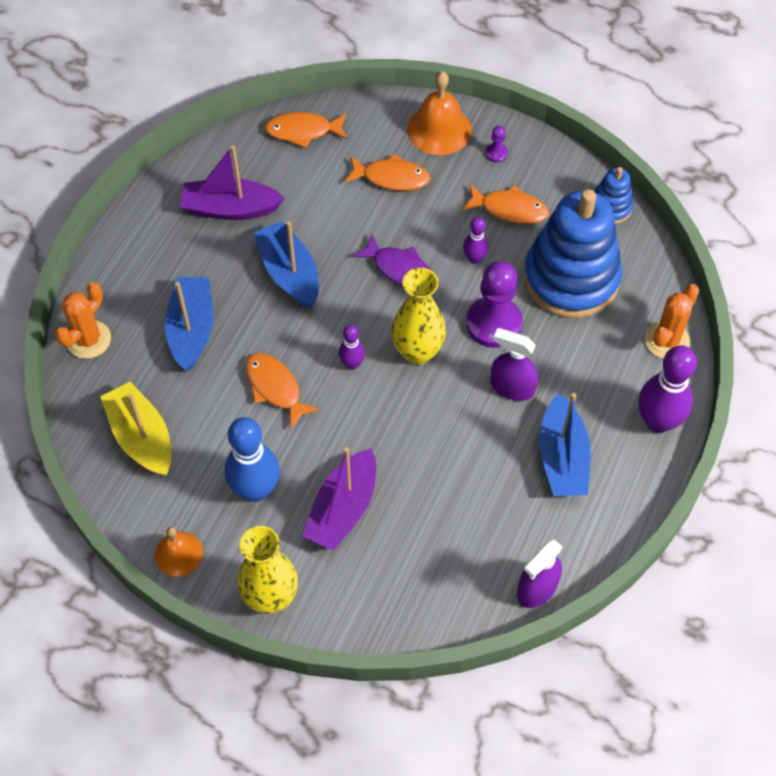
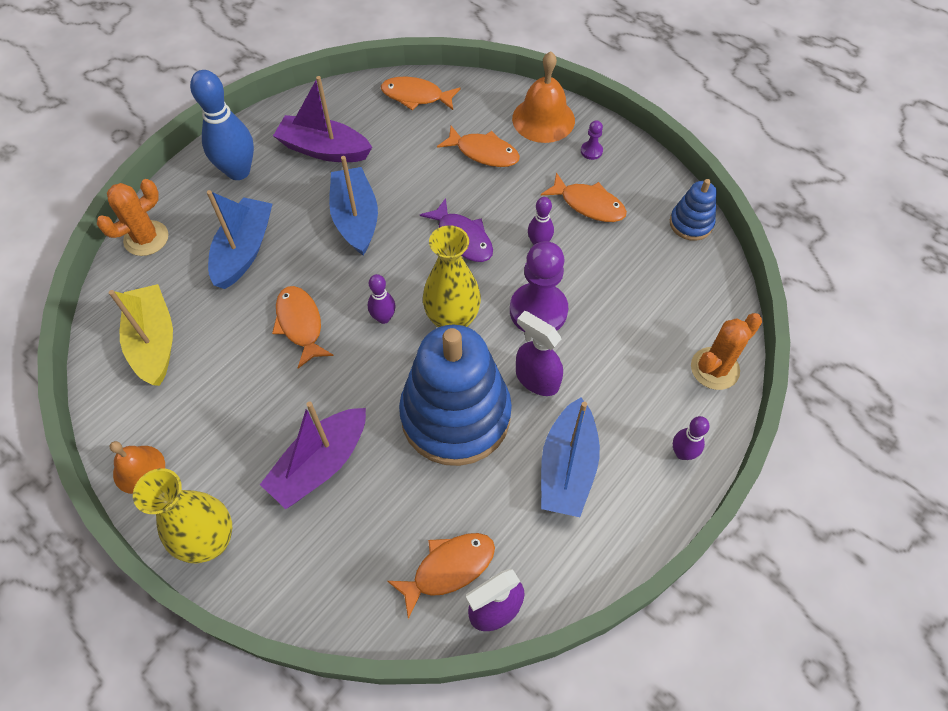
camera: 15 degrees right, 0 degrees up
(255, 489) = (241, 422): blue bowling pin -> blue bowling pin (238, 171)
(487, 566) = (448, 568): none -> orange fish
(571, 278) = (631, 284): blue stacking toy -> blue stacking toy (455, 415)
(658, 421) = (682, 453): purple bowling pin -> purple bowling pin, size x0.52

